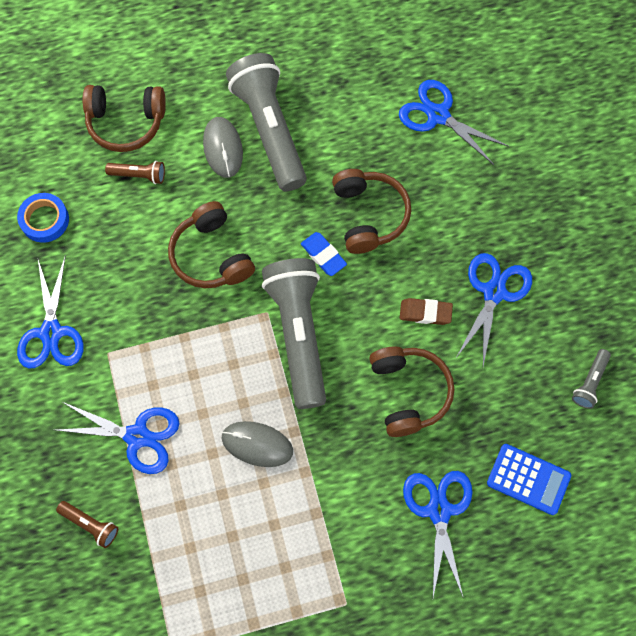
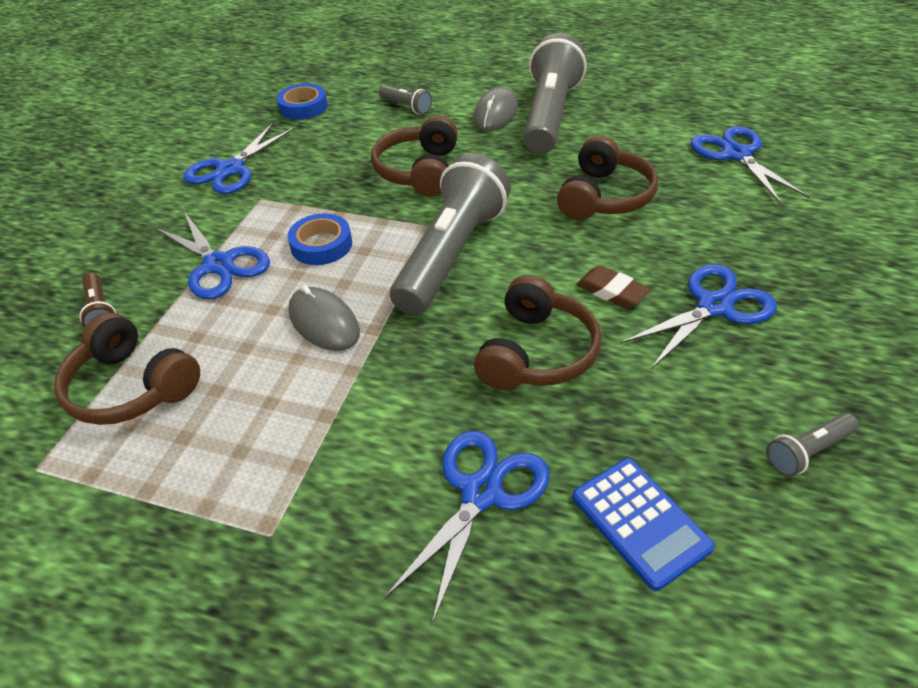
camera: 35 degrees right, 25 degrees down
(126, 122) = (426, 77): brown headphones -> brown headphones (131, 387)
(139, 175) = (406, 107): brown flashlight -> grey flashlight
(197, 375) = (321, 245): none -> blue tape
(323, 255) = (530, 208): blue eraser -> none

